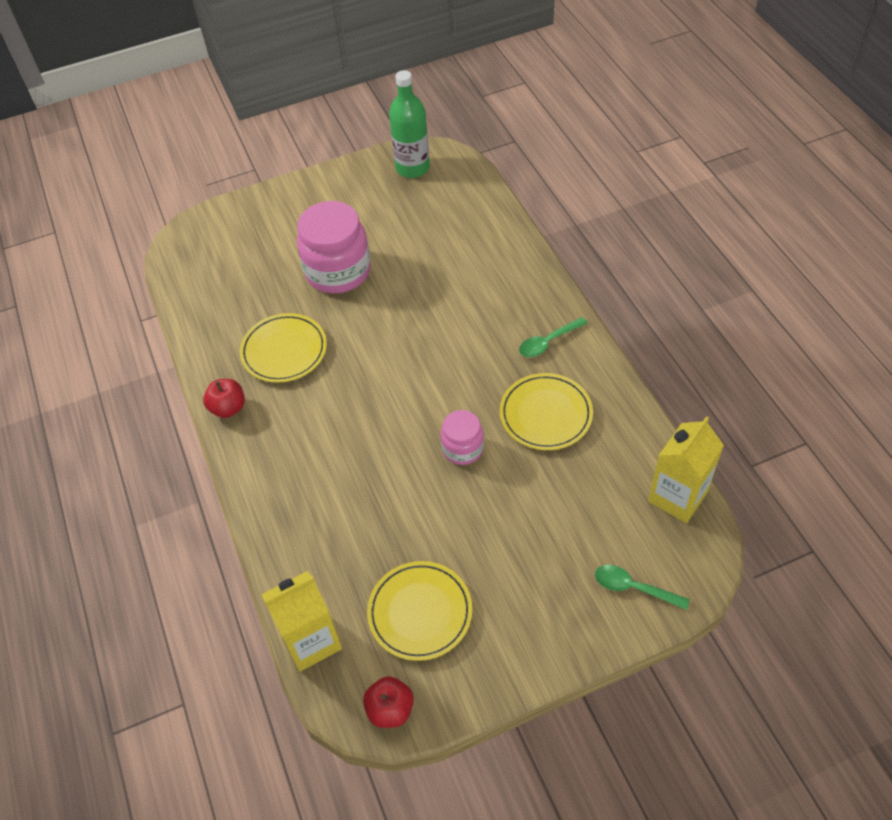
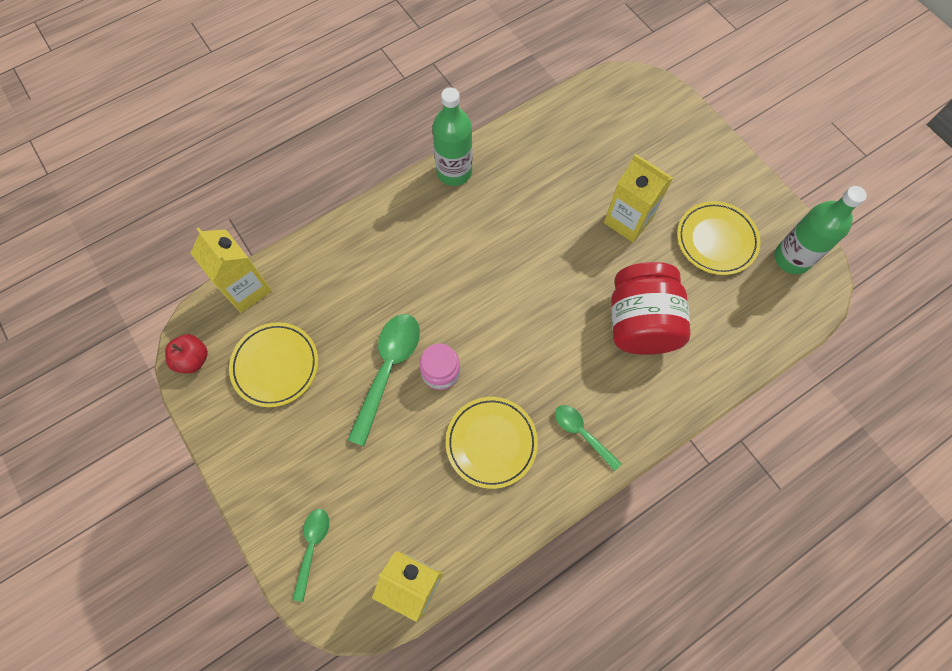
camera: 75 degrees right, 15 degrees up
(228, 408) = (454, 172): red apple -> green bottle
(284, 351) = (523, 199): yellow plate -> yellow plate (716, 240)
(338, 271) = (628, 220): pink jar -> yellow carton
(448, 281) = (640, 323): none -> red jar
(450, 497) = (388, 370): none -> green spoon

